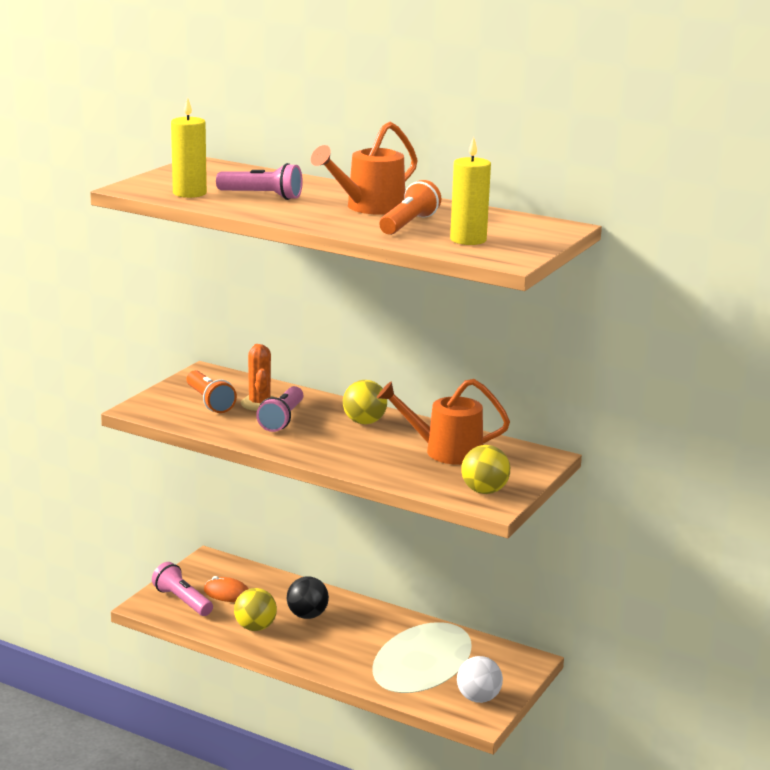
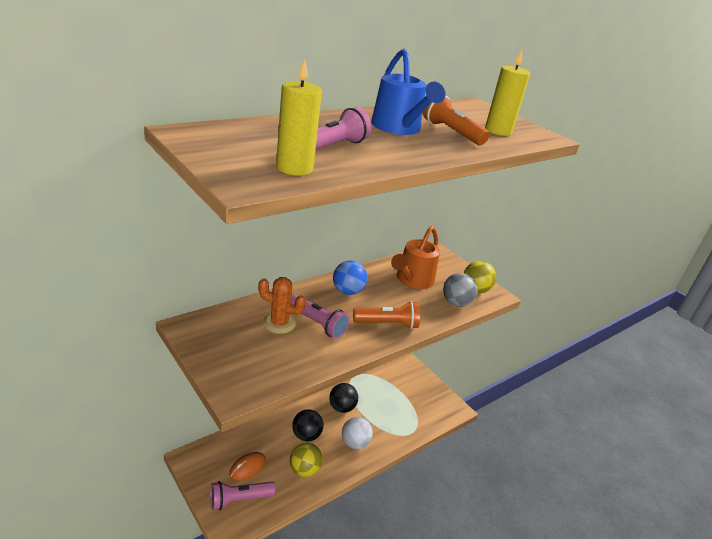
camera: 70 degrees left, 10 degrees up
(209, 402) = (254, 347): orange flashlight -> orange flashlight (387, 324)
(364, 422) = (347, 291): yellow ball -> blue ball
(369, 208) = (399, 129): orange watering can -> blue watering can
(379, 628) = (342, 407): none -> black ball
(431, 482) = (456, 303): none -> grey ball
(478, 698) = (435, 400): white ball -> white ball (354, 443)

